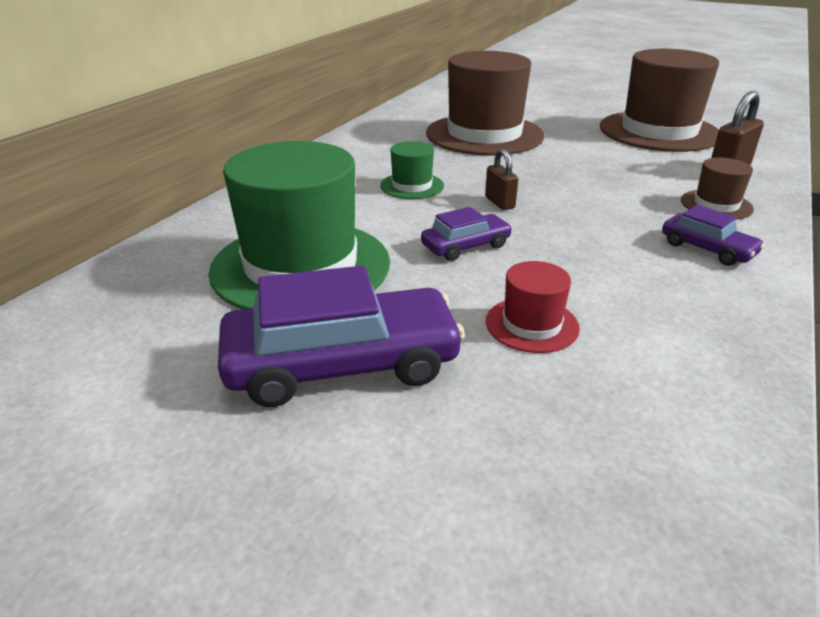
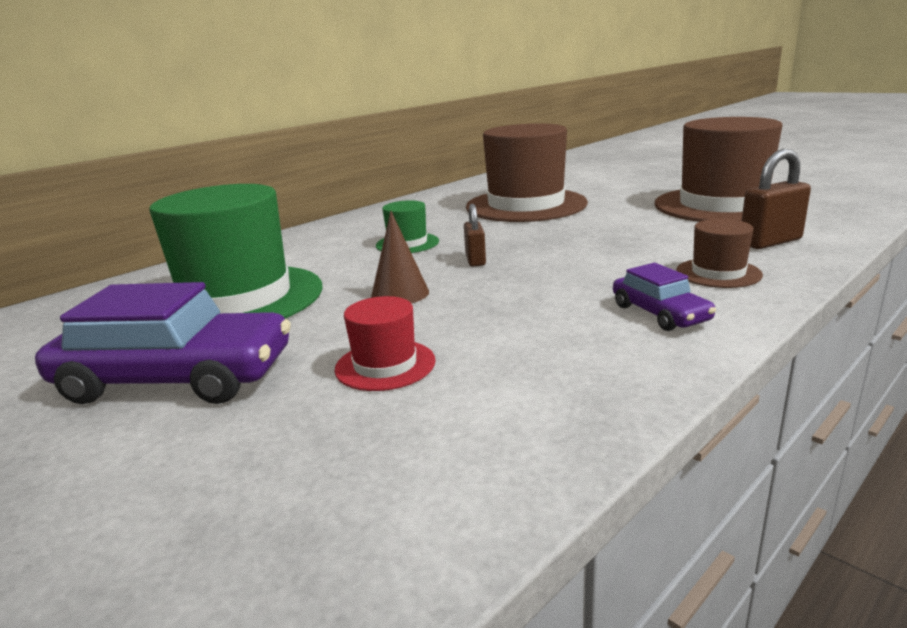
camera: 20 degrees right, 10 degrees down
(465, 246) = (400, 294): purple car -> brown cone

